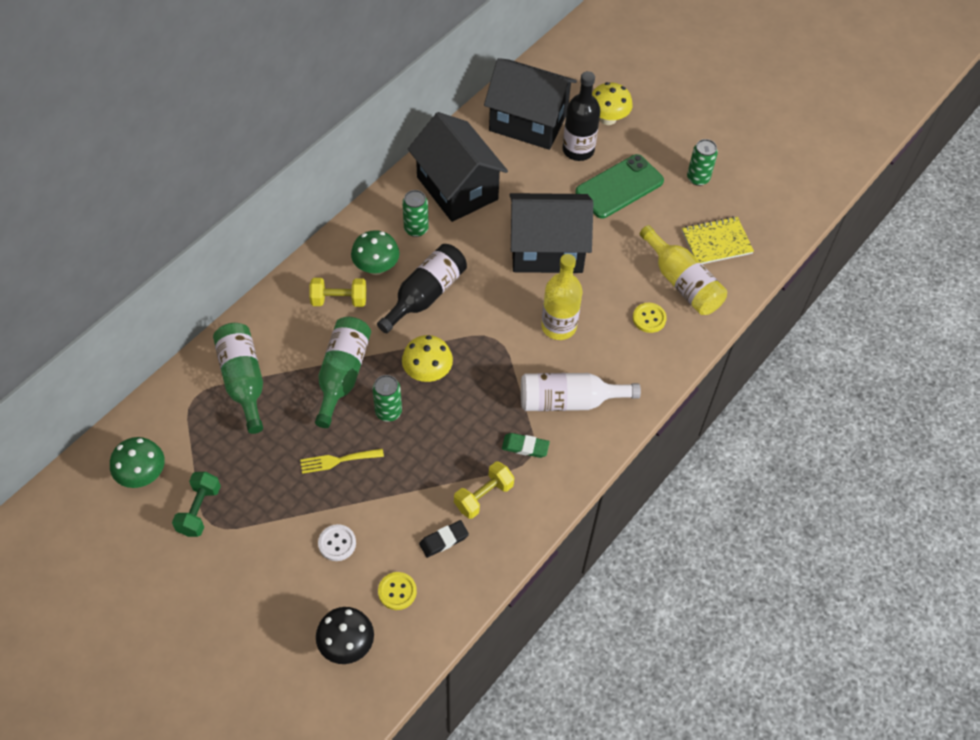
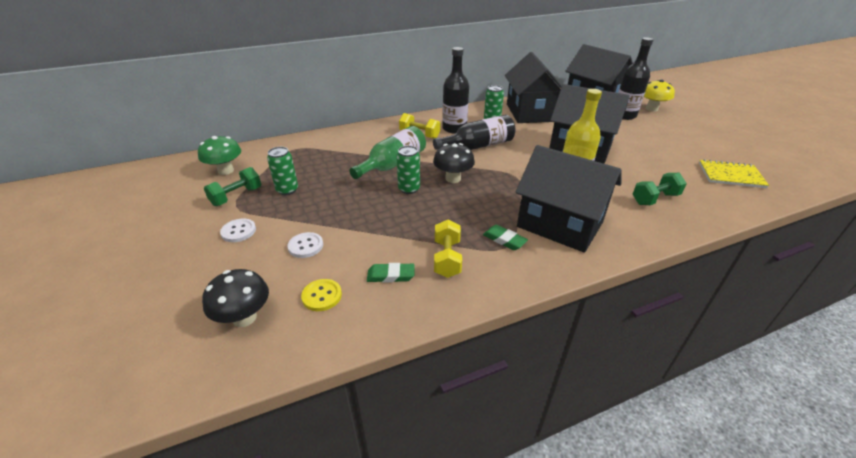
camera: 30 degrees right, 20 degrees down
(243, 380) = (329, 150): green bottle -> none
(250, 557) = (238, 231): none -> white button
(338, 460) = (351, 202): yellow fork -> none
(376, 267) = (454, 128): green mushroom -> black bottle
(427, 372) = (453, 178): yellow mushroom -> black mushroom
(443, 540) = (391, 275): black eraser -> green eraser
(483, 496) = (447, 258): yellow dumbbell -> yellow dumbbell turned 75 degrees counterclockwise
(569, 401) = (559, 224): white bottle -> black house
(619, 187) = (650, 134): green phone -> none
(649, 318) = (655, 199): yellow button -> green dumbbell
(682, 282) = (692, 188): yellow bottle -> none
(698, 178) = (719, 144): green can -> green can (287, 190)

